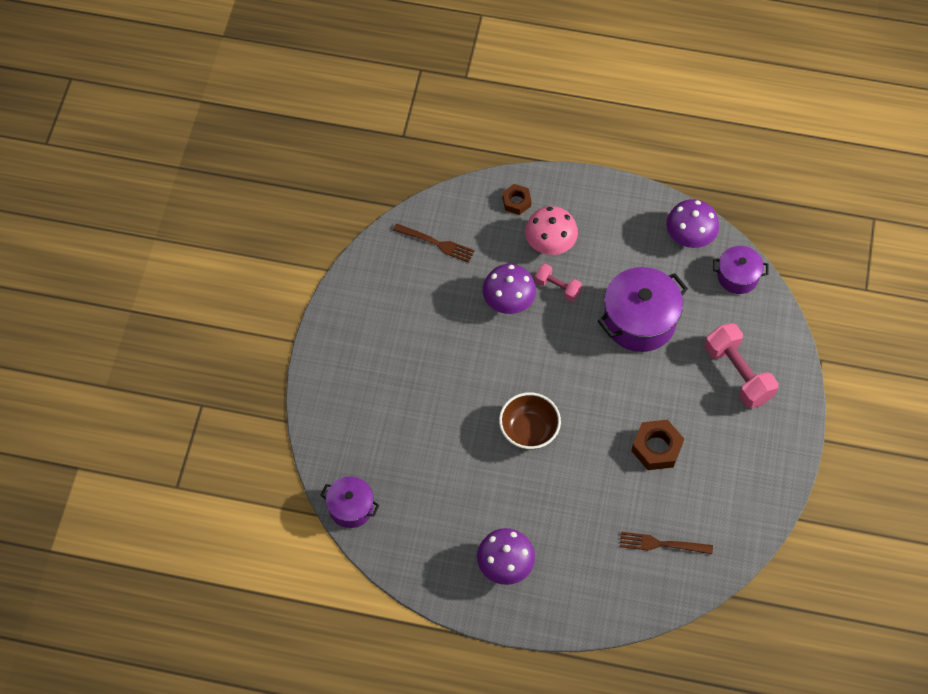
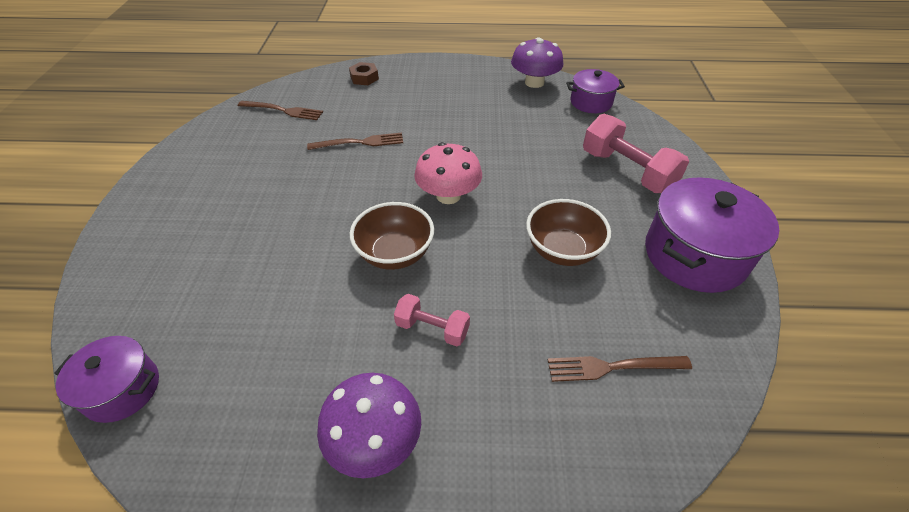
camera: 10 degrees left, 15 degrees down
(508, 300) = (361, 142): purple mushroom -> brown fork
(550, 243) = (400, 99): pink mushroom -> pink mushroom (448, 195)
(557, 287) = (412, 128): pink dumbbell -> pink dumbbell (432, 329)
(639, 320) = (505, 142): purple pot -> purple pot (694, 255)
(656, 448) = (562, 250): brown nut -> brown bowl

